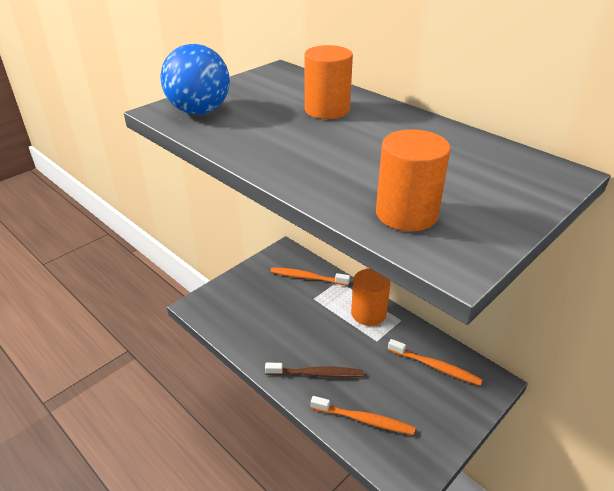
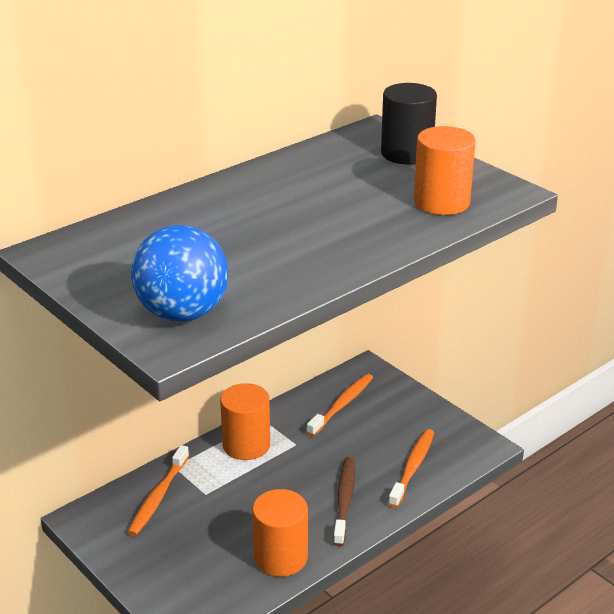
camera: 85 degrees left, 5 degrees down
(327, 110) = (206, 224): orange cylinder -> orange cylinder (280, 557)
(515, 192) = (406, 153): none -> black cylinder

